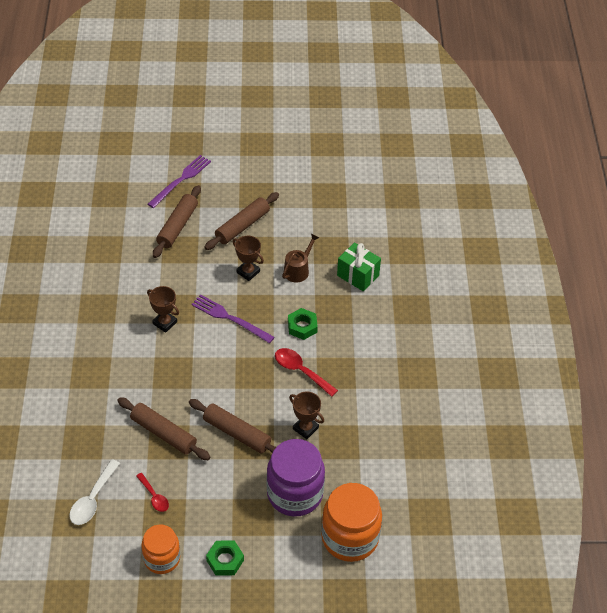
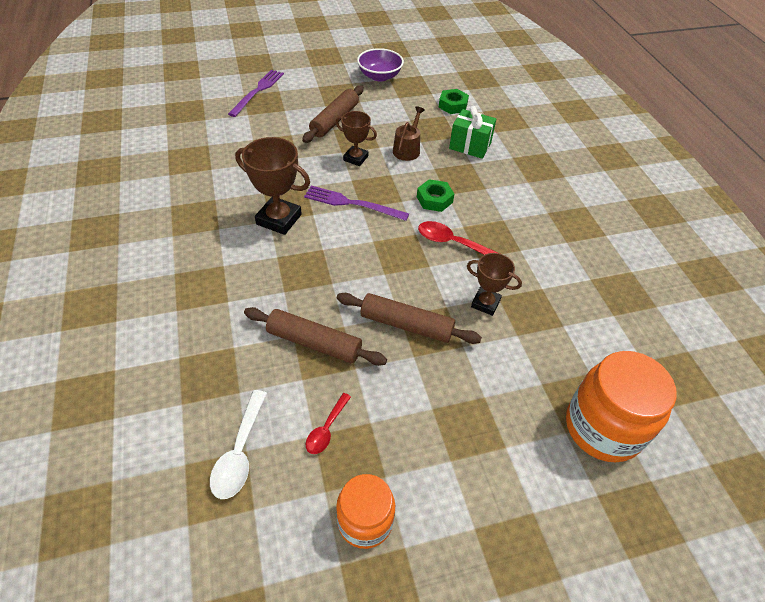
camera: 15 degrees left, 0 degrees up
(154, 496) = (326, 429): red spoon -> red spoon turned 75 degrees clockwise
(165, 323) = (279, 219): brown trophy -> brown trophy, size x1.60
(177, 226) = (266, 129): brown rolling pin -> none
(225, 560) = (455, 501): green nut -> green nut (453, 105)
(295, 494) = (508, 385): purple jar -> none
(303, 178) = (379, 76): none -> purple bowl

